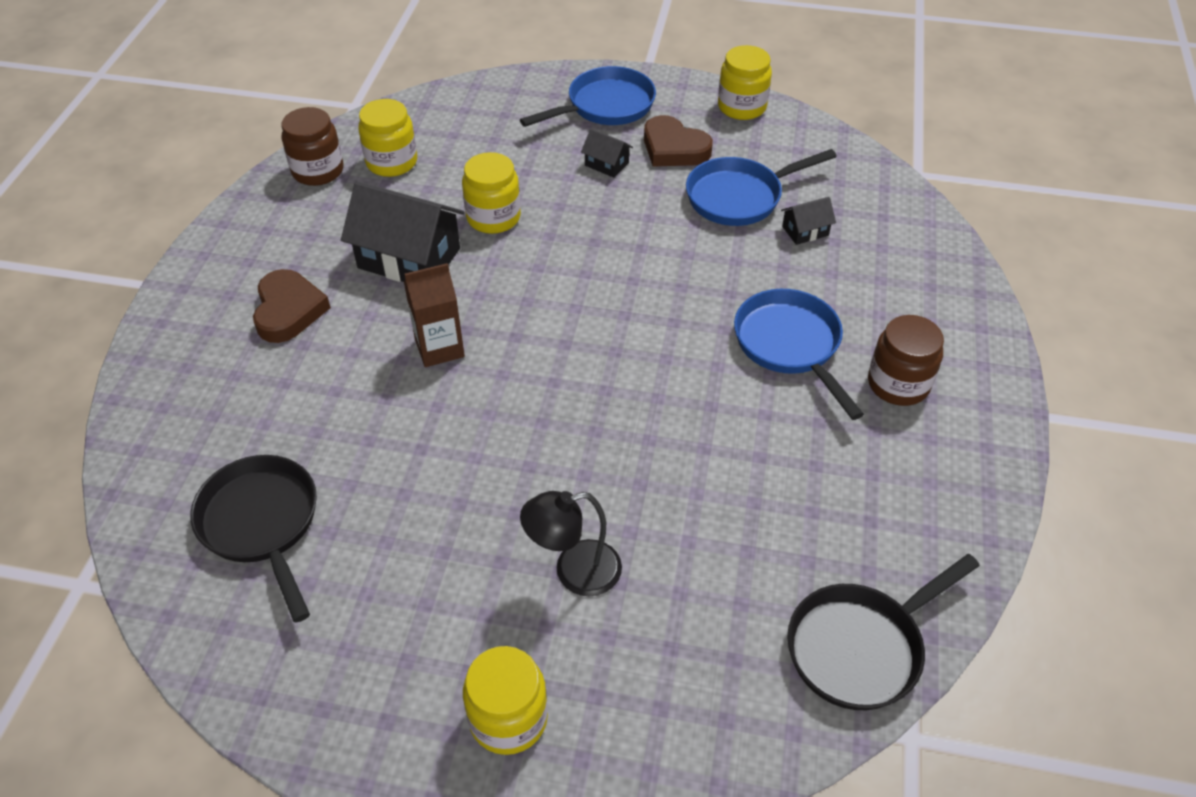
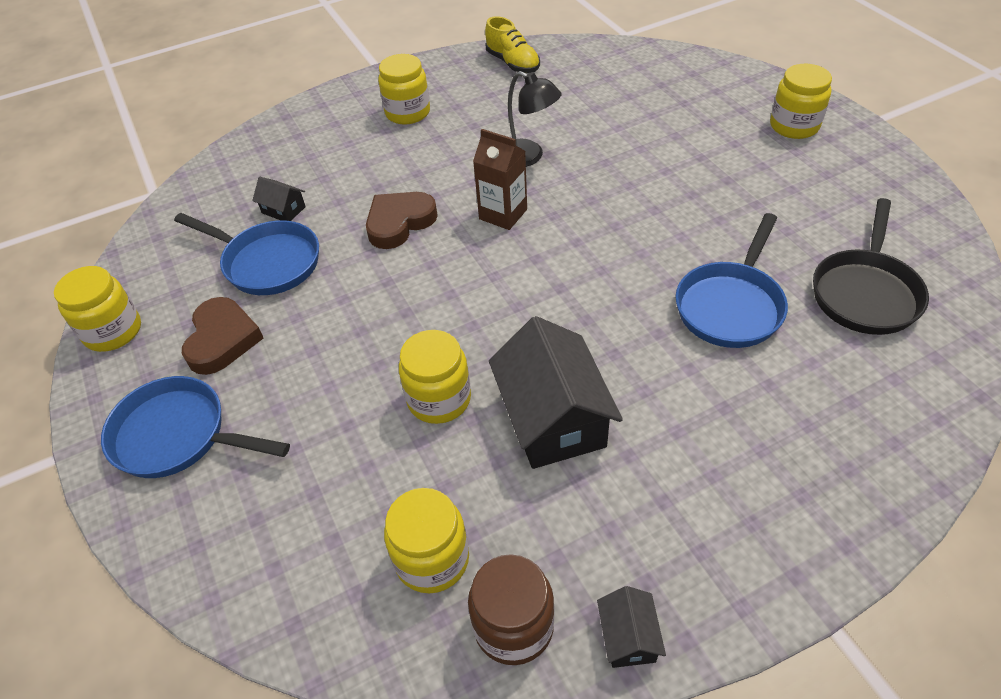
camera: 125 degrees left, 0 degrees up
(288, 310) = (708, 453): brown heart -> brown heart (399, 223)
(439, 348) = (621, 320): brown carton -> brown carton (503, 214)
(574, 572) = (693, 152): black lamp -> black lamp (529, 157)
(606, 164) = (286, 371): black house -> black house (628, 637)
(790, 345) = (419, 163): blue pan -> blue pan (731, 306)
(860, 647) = (602, 57): black pan -> none
(898, 384) = (407, 113): brown jar -> yellow jar
(931, 541) = (513, 63): none -> yellow shoe

